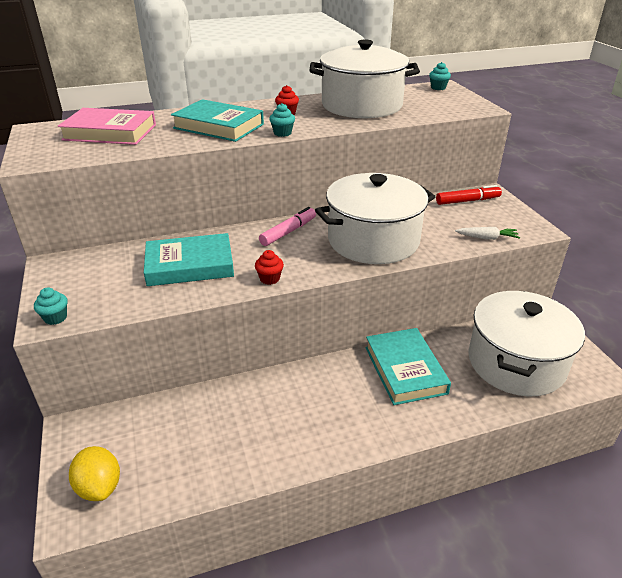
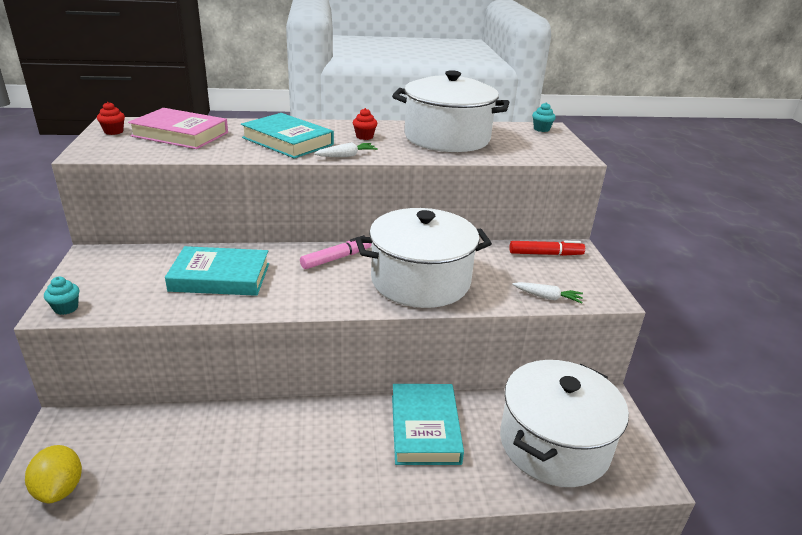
camera: 10 degrees right, 5 degrees down
(269, 279) = (292, 304): red cupcake -> red cupcake (113, 132)
(282, 133) = (346, 156): turquoise cupcake -> white carrot

